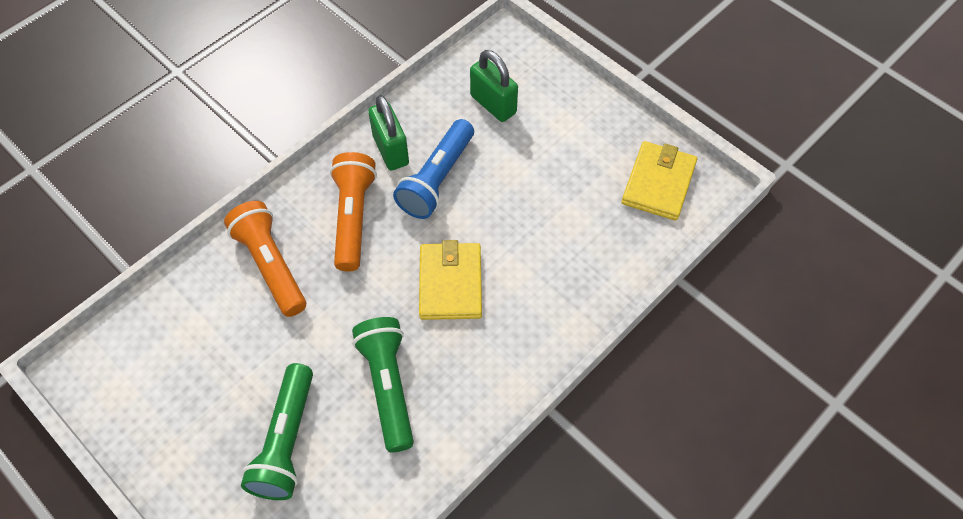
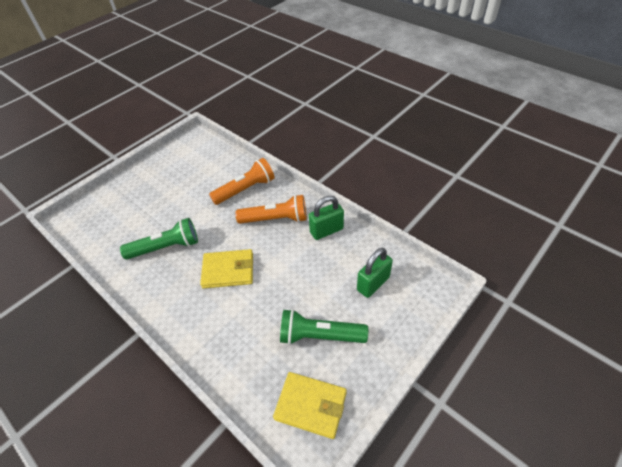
camera: 90 degrees right, 10 degrees down
(286, 441) = (145, 210): green flashlight -> green flashlight (319, 336)
(437, 179) = (305, 256): blue flashlight -> none

